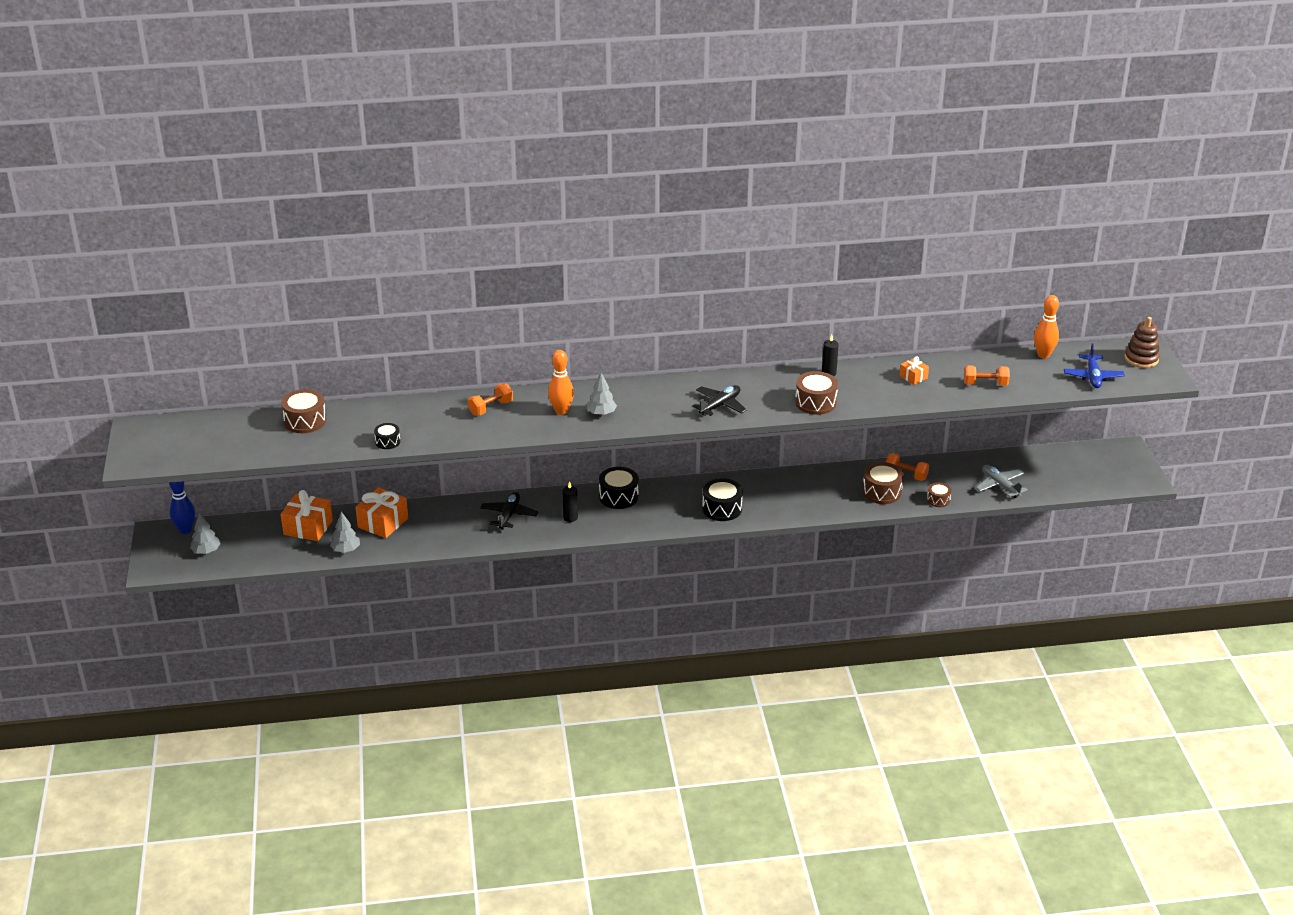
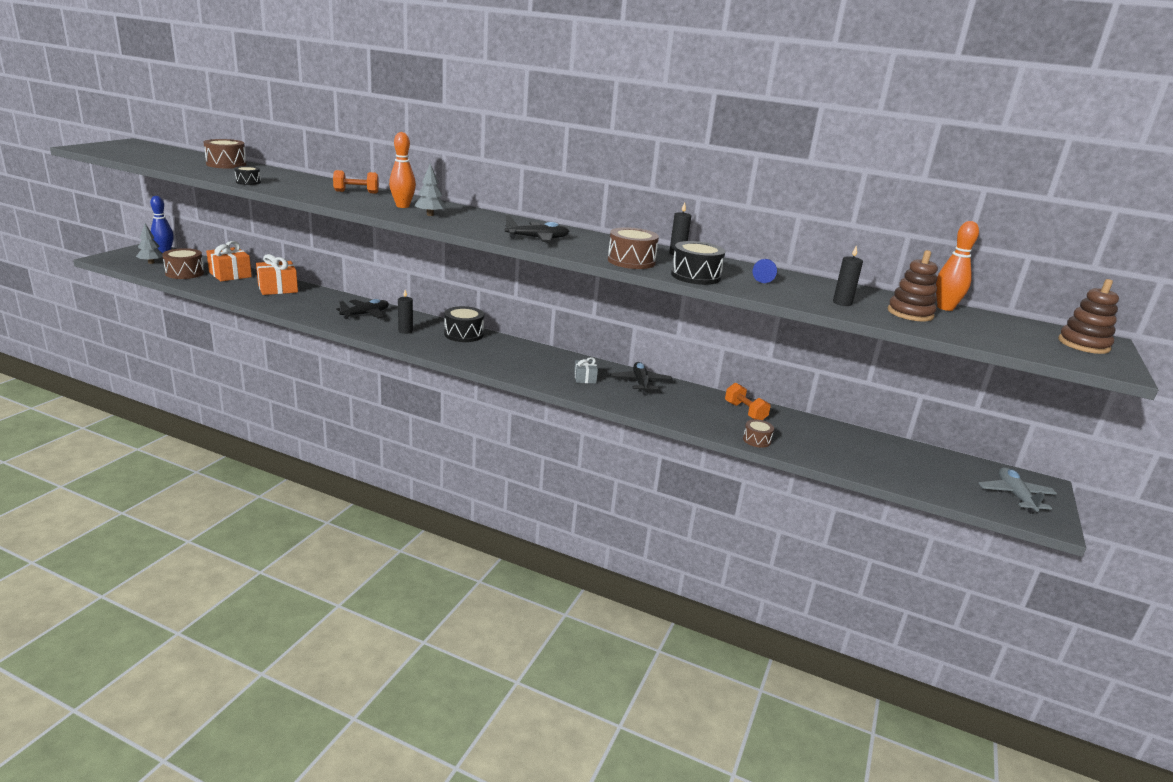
camera: 30 degrees right, 10 degrees down
(346, 550) = (226, 290): grey tree -> none
(722, 508) = (534, 369): black drum -> black drum (695, 276)
(767, 498) = (585, 378): none -> grey gift
(809, 482) = (640, 383): none -> black plane
(882, 492) = (703, 413): brown drum -> brown drum (185, 273)
(913, 377) = (763, 278): orange gift -> blue pawn
(985, 384) = (842, 303): orange dumbbell -> black candle
(1000, 486) = (843, 456): grey plane -> grey plane (1015, 496)
(1031, 375) = (910, 313): none -> brown stacking toy
(1093, 377) = (995, 336): blue plane -> none

